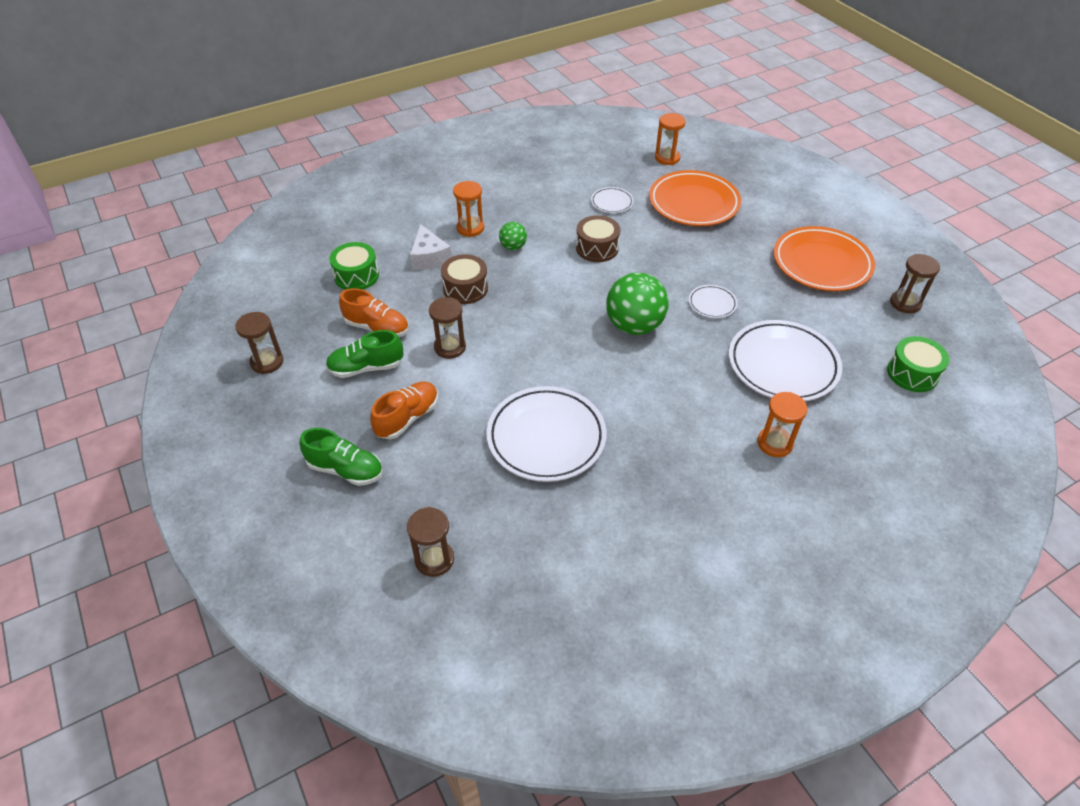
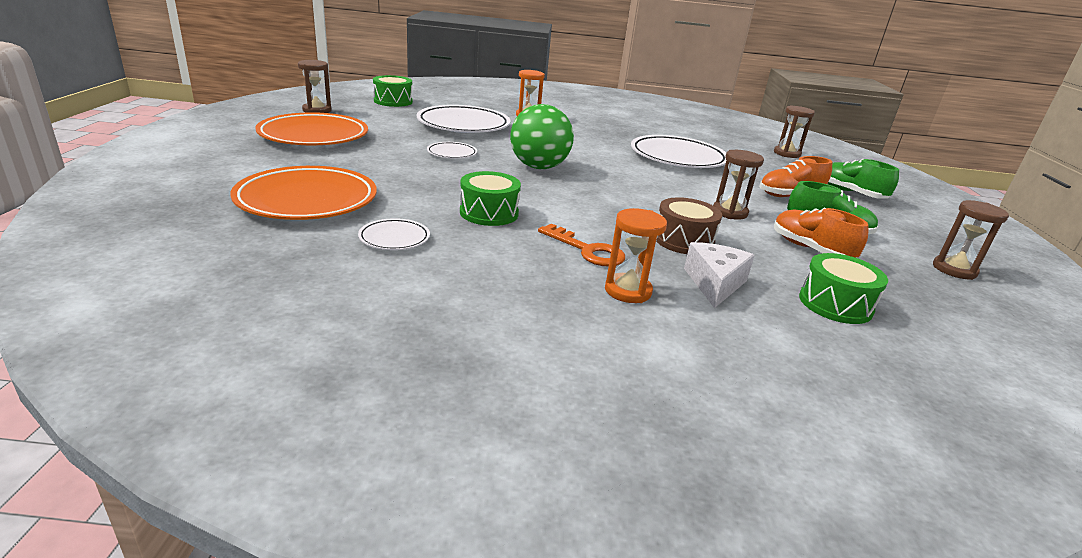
camera: 150 degrees left, 20 degrees down
(513, 247) = (587, 250): green ball -> orange key
(597, 248) = (489, 213): brown drum -> green drum
(667, 158) = (210, 249): orange hourglass -> none

